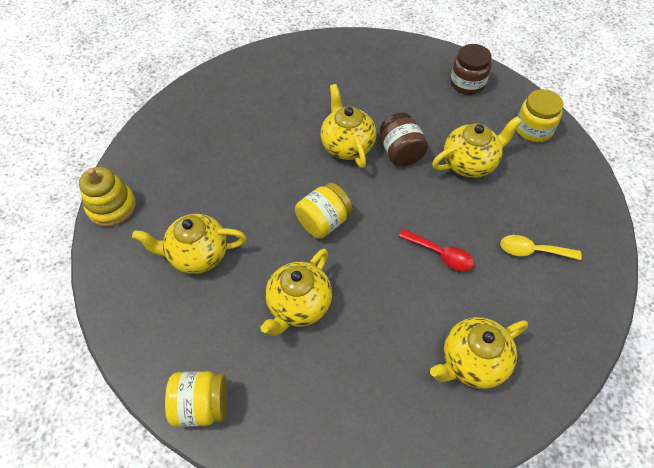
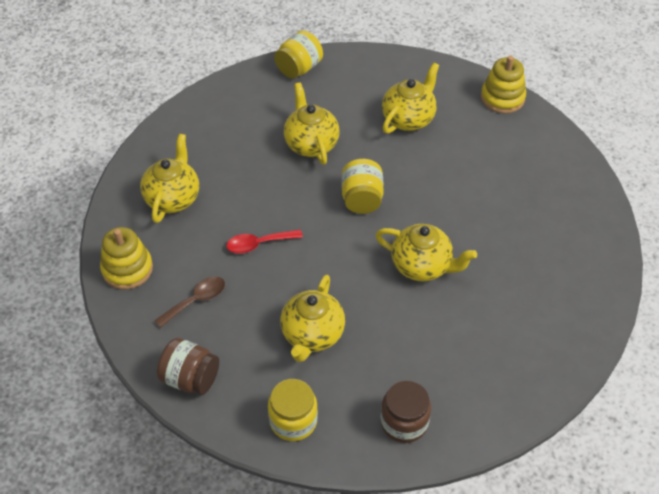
camera: 130 degrees right, 5 degrees down
(401, 152) = (375, 296): brown jar -> brown jar (190, 378)
(532, 251) = (196, 300): yellow spoon -> brown spoon
(570, 325) = (127, 269): none -> yellow stacking toy

